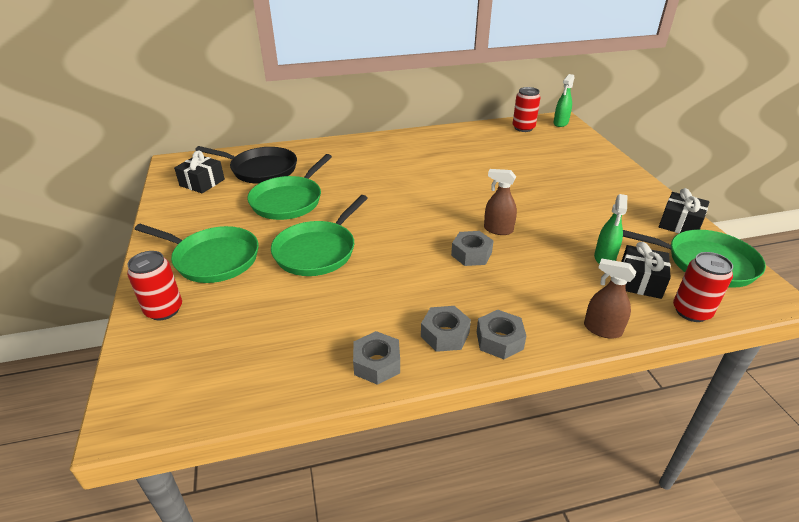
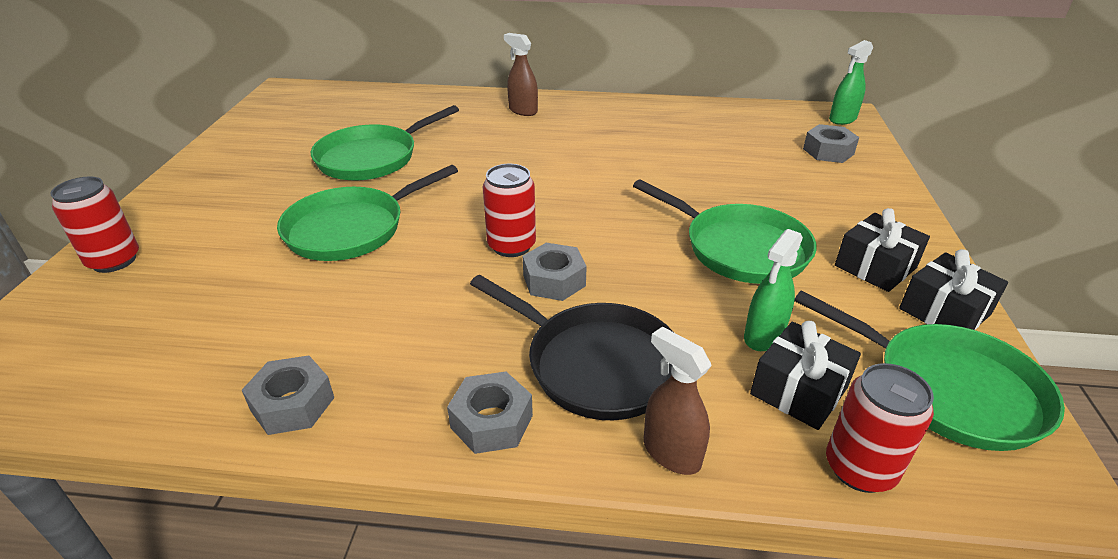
camera: 20 degrees right, 0 degrees up
(202, 182) = (292, 118): black gift -> black gift (875, 267)
(213, 259) = (222, 211): green pan -> green pan (740, 248)
(260, 169) = (372, 114): black pan -> black pan (596, 364)
(445, 334) = (419, 389): grey nut -> grey nut (828, 151)
(498, 229) = (622, 254): brown spray bottle -> brown spray bottle (523, 111)
(523, 128) = (776, 117): red can -> red can (511, 246)

